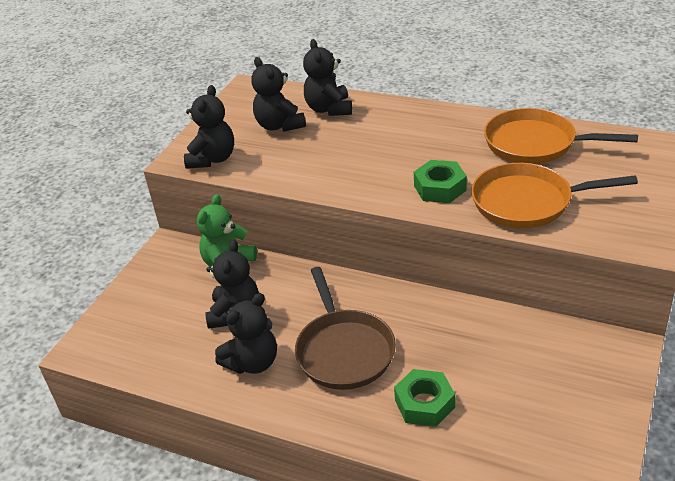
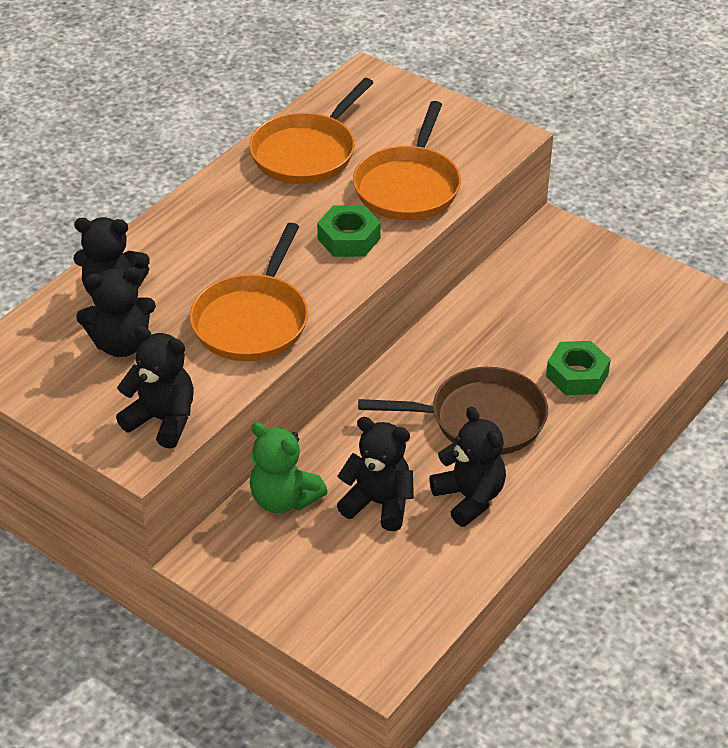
camera: 80 degrees left, 5 degrees up
(324, 168) = (253, 320): none -> orange pan

